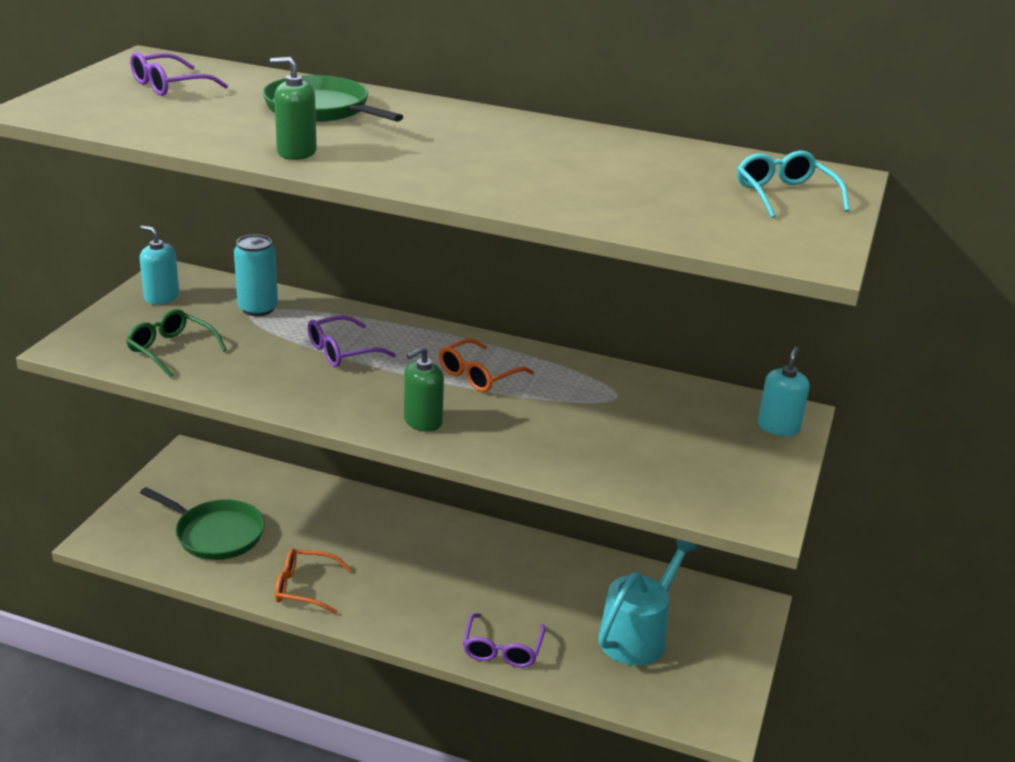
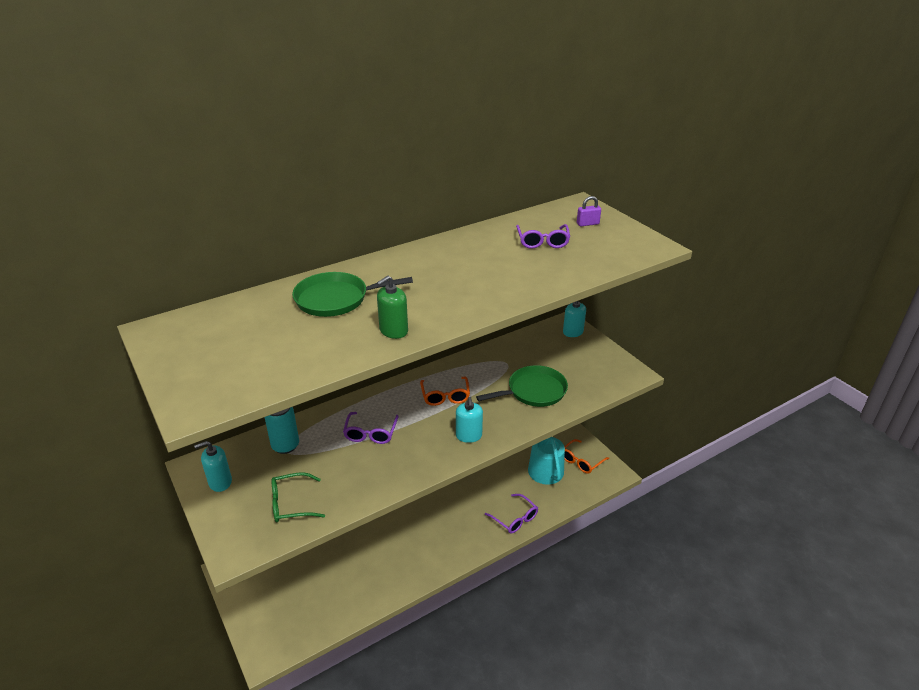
camera: 50 degrees left, 5 degrees up
(169, 86) = (221, 339): purple glasses -> purple glasses (542, 242)
(216, 534) = (318, 592): green pan -> green pan (534, 391)
(304, 588) = (402, 574): orange glasses -> orange glasses (581, 461)
(423, 421) = (469, 436): green soap dispenser -> turquoise soap dispenser
(784, 195) = (587, 224): turquoise glasses -> purple padlock

